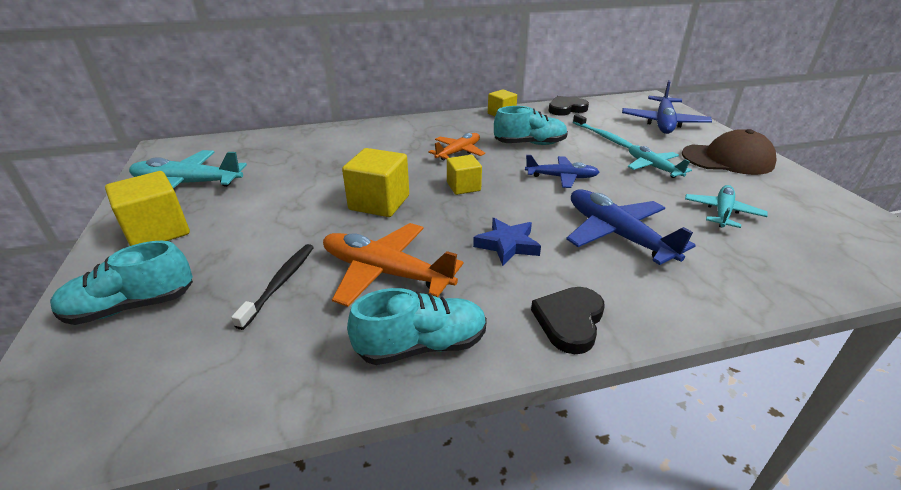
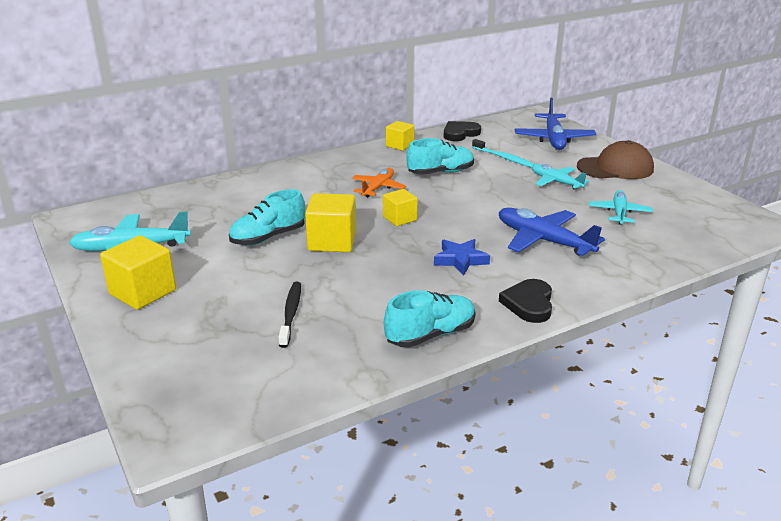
camera: 15 degrees left, 5 degrees down
(131, 306) = (177, 348): turquoise shoe -> turquoise shoe (268, 237)
(386, 273) = (373, 293): orange plane -> none
(561, 177) = (481, 200): blue plane -> none

